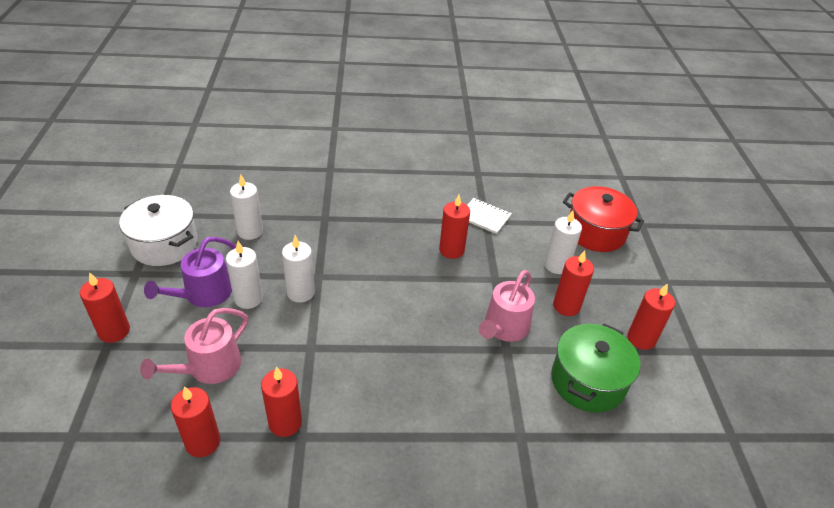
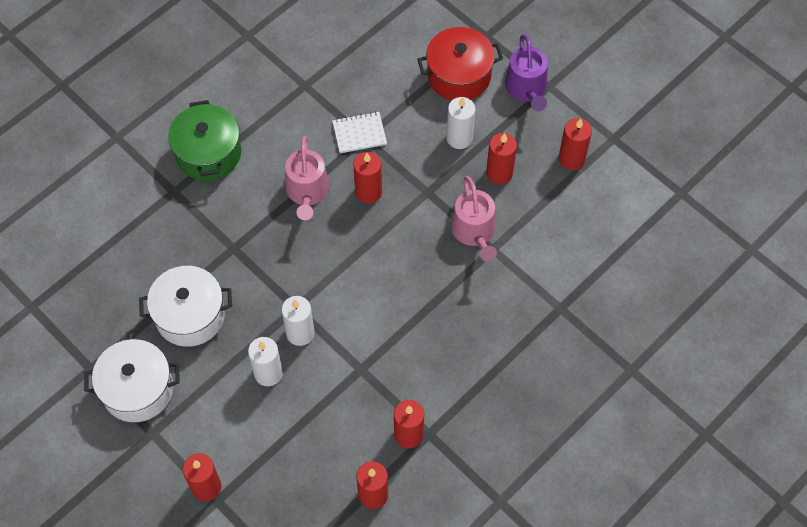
camera: 40 degrees left, 20 degrees up
(203, 294) = (230, 400): purple watering can -> purple watering can (526, 89)
(209, 367) = (311, 447): pink watering can -> pink watering can (307, 192)
(250, 231) = (190, 315): white candle -> white pot
(588, 381) = (566, 227): green pot -> green pot (208, 153)

